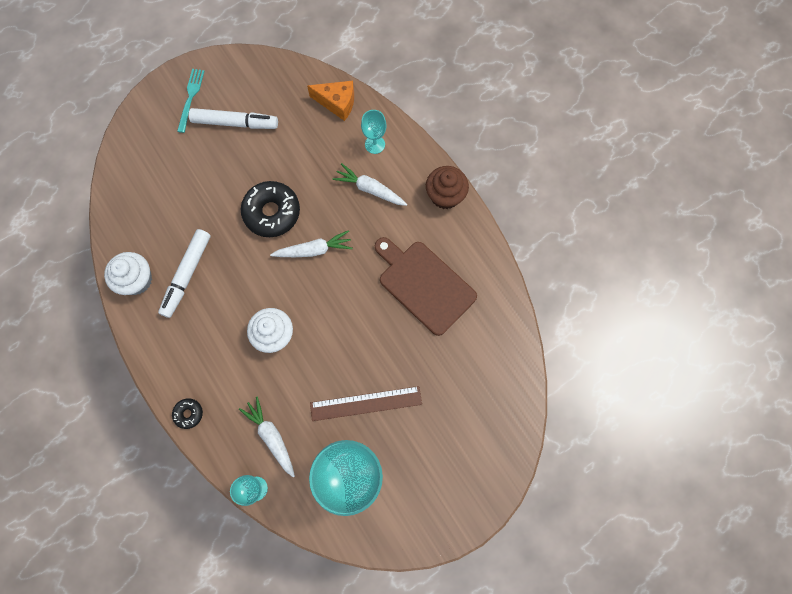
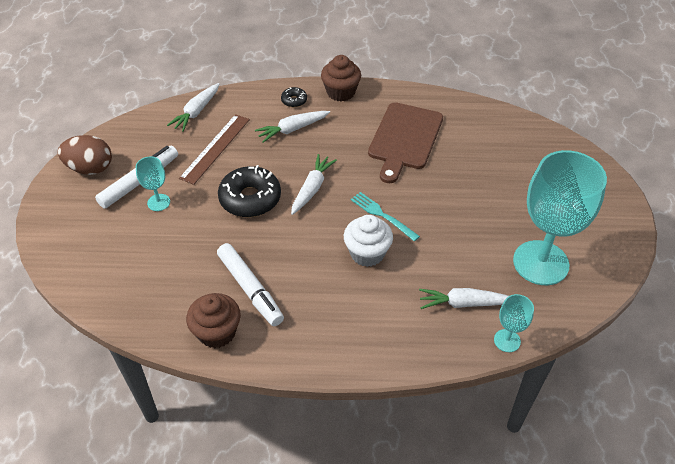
camera: 55 degrees left, 25 degrees down
(137, 280) = (217, 332): white cupcake -> brown cupcake
(188, 414) = (393, 358): black donut -> black donut (294, 100)
(191, 97) = (79, 199): turquoise fork -> turquoise fork (382, 215)
(224, 79) = (90, 168): none -> brown egg
(337, 103) = (196, 112): orange cheese -> white carrot
(366, 403) = (480, 223): brown ruler -> brown ruler (215, 148)
(375, 144) = (256, 108): turquoise goblet -> turquoise goblet (158, 202)
(424, 285) = (405, 139): brown cutting board -> brown cutting board turned 60 degrees counterclockwise

